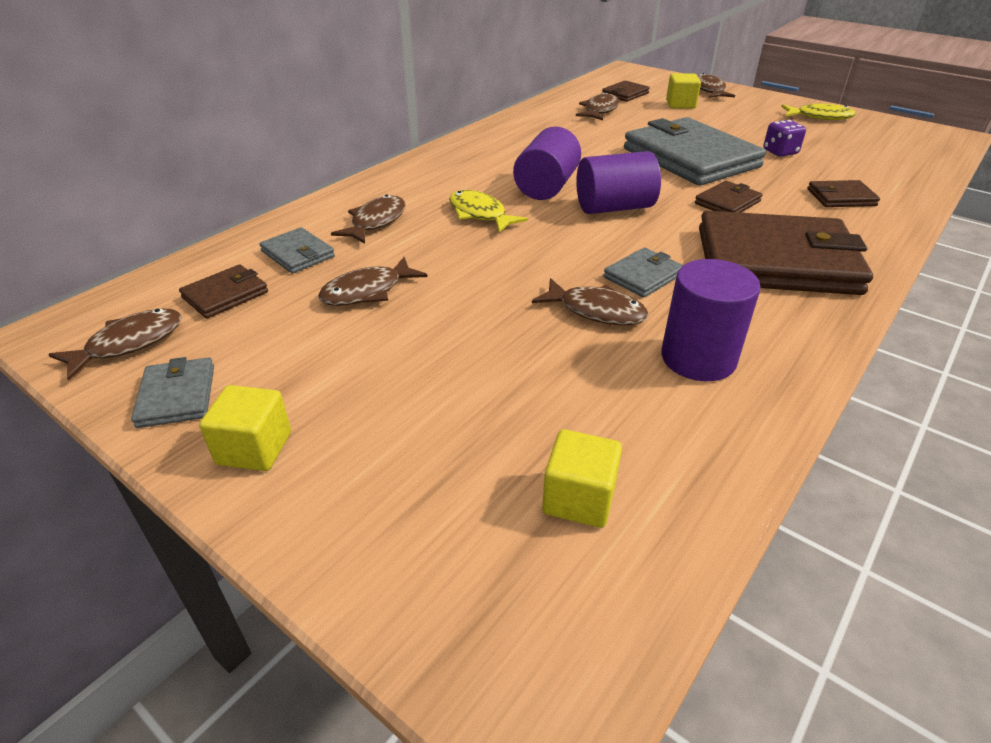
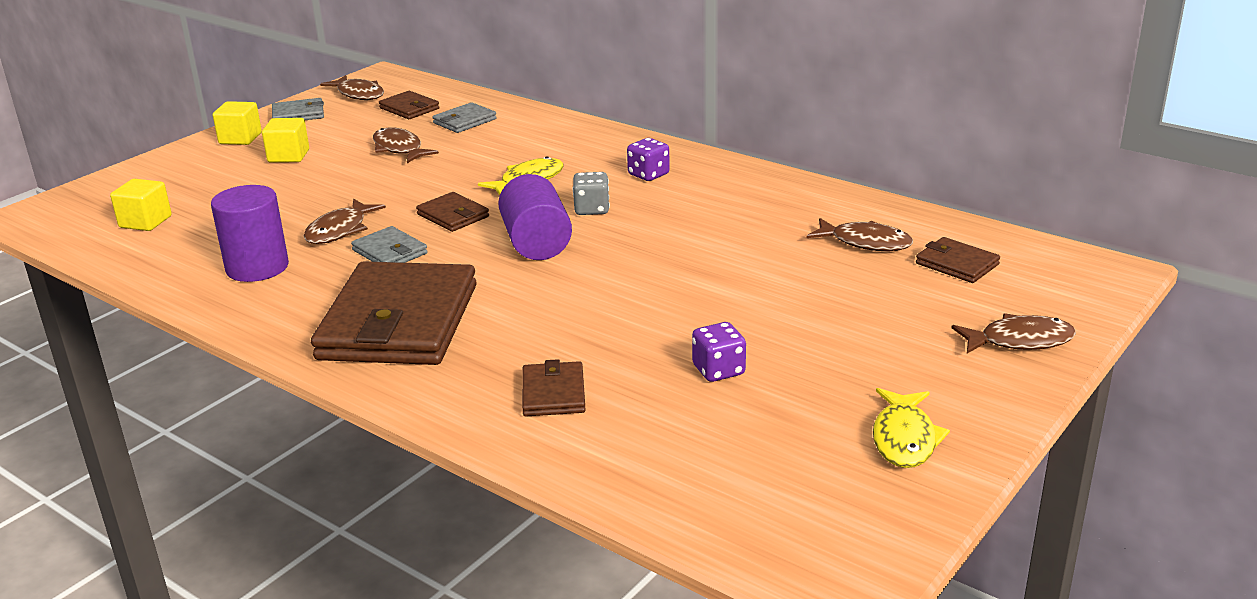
camera: 90 degrees right, 10 degrees down
(376, 222) = (517, 141): brown fish -> none
(478, 166) = (648, 175): none -> purple dice
(546, 187) = (591, 209): purple cylinder -> grey dice
(680, 104) = (922, 307): yellow cube -> yellow cube (288, 156)
(690, 158) = (686, 297): grey wallet -> none
(727, 202) = (544, 309): brown wallet -> brown wallet (453, 215)

